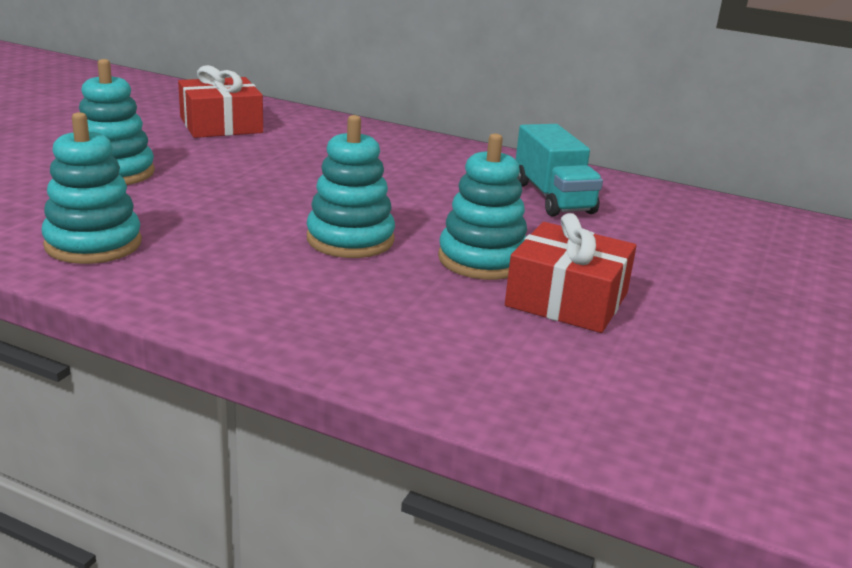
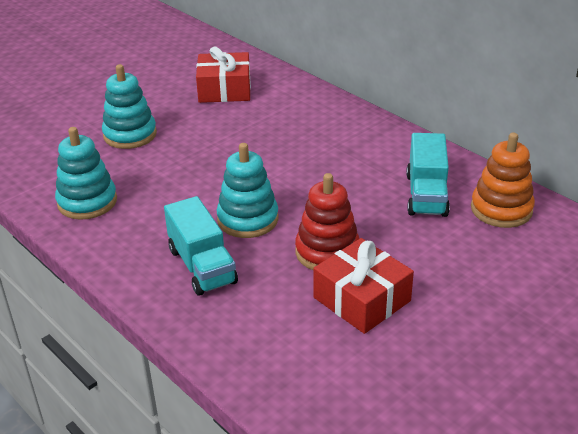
camera: 25 degrees right, 10 degrees up
(323, 293) = (202, 266): none -> turquoise truck
(482, 260) = (327, 252): turquoise stacking toy -> red stacking toy
(646, 203) = (501, 209): none -> orange stacking toy

